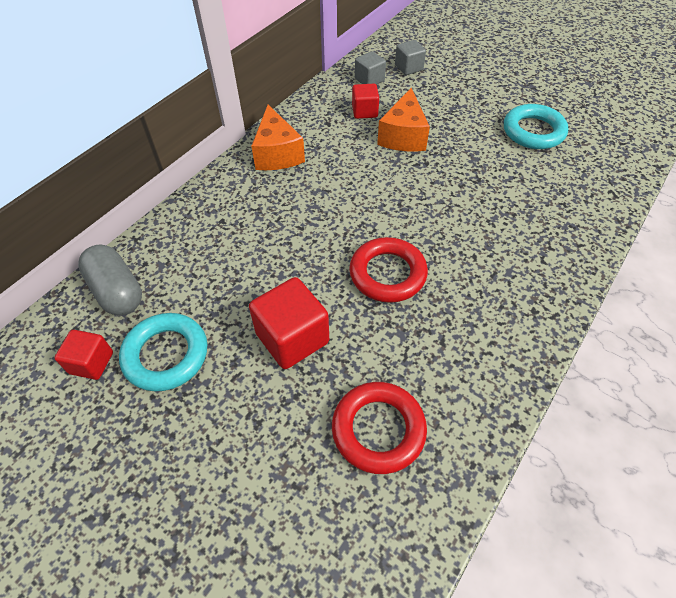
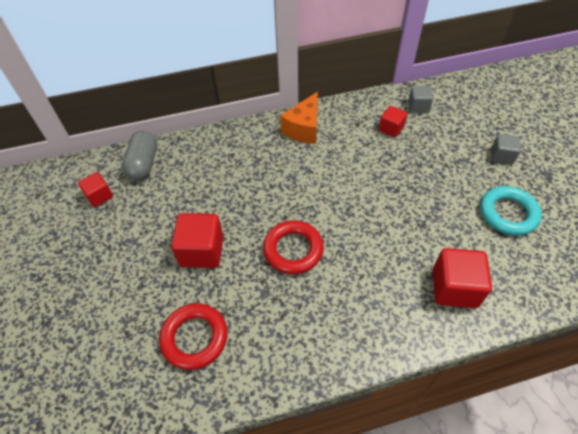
camera: 40 degrees right, 0 degrees up
(166, 355) = (134, 216): turquoise ring -> none
(403, 136) = (400, 161): orange cheese -> none
(408, 68) = (458, 111): grey cube -> grey cube (501, 156)
(557, 216) = (454, 288): none -> red cube

